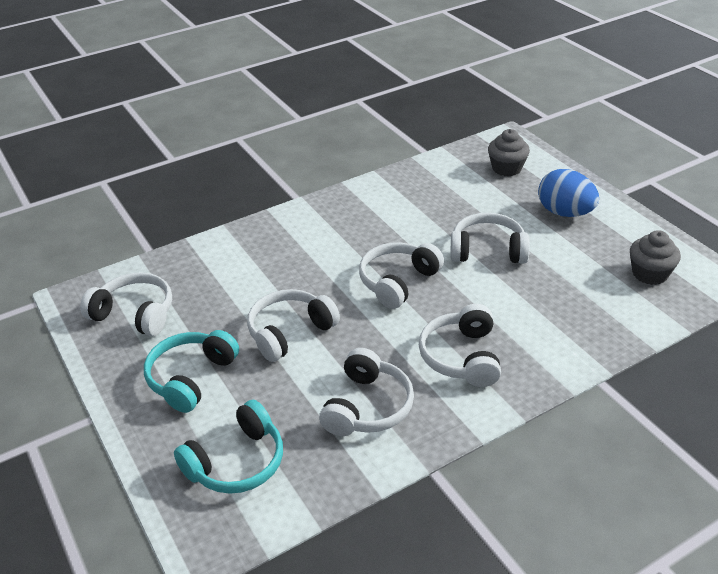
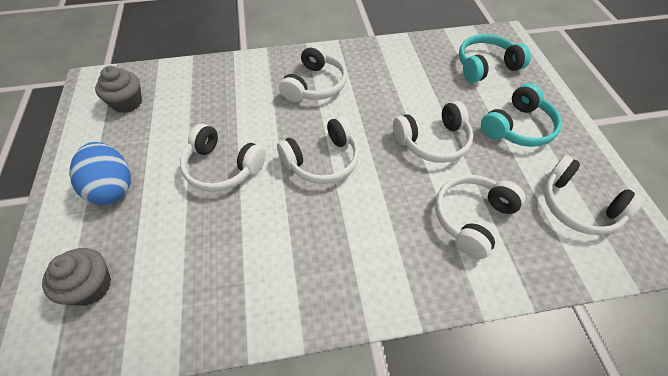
camera: 160 degrees left, 15 degrees up
(367, 407) = (394, 73): white headphones -> white headphones (472, 218)

